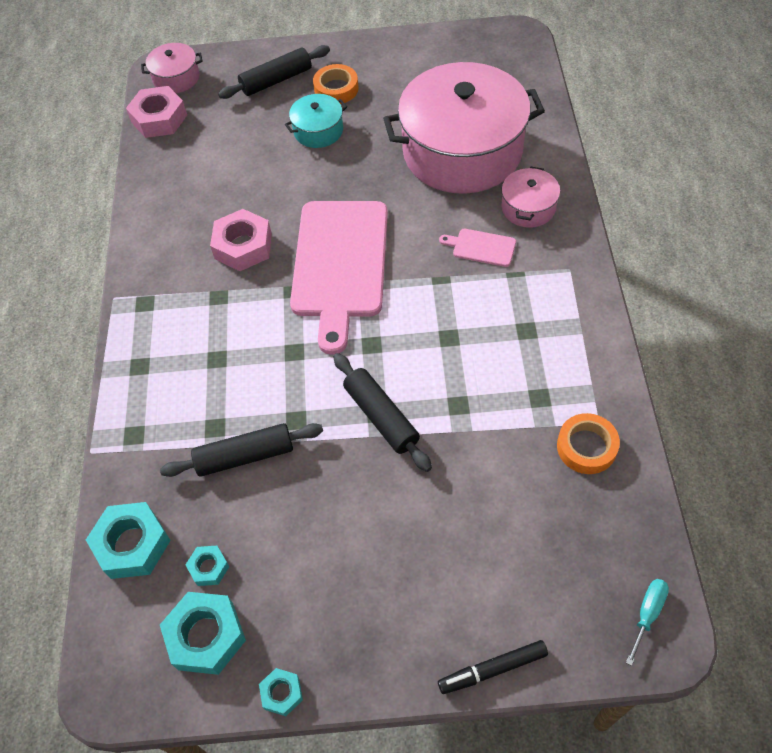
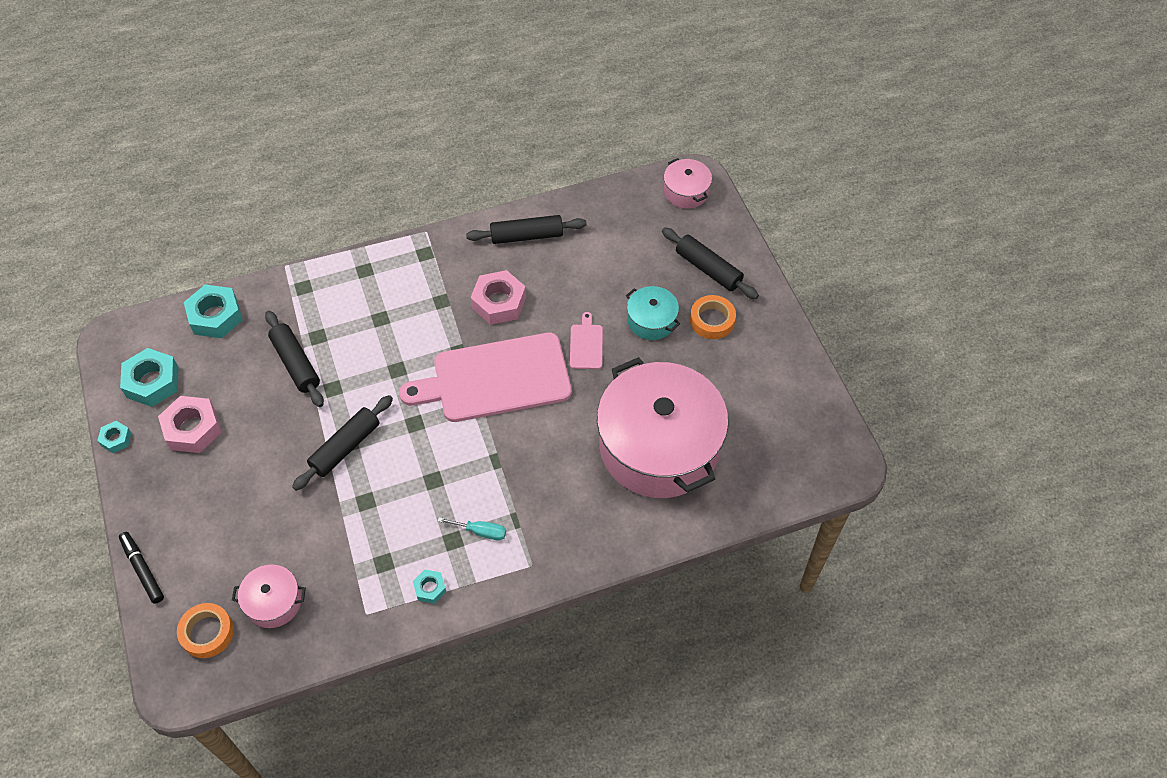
camera: 70 degrees right, 0 degrees up
(159, 118) = (630, 196): pink nut -> pink nut (192, 429)
(167, 209) = (526, 236): none -> black rolling pin
(209, 567) = (203, 368): turquoise nut -> turquoise nut (430, 588)
(481, 247) = (540, 486): pink cutting board -> pink cutting board (586, 344)
(528, 207) = (600, 517): pink pot -> pink pot (273, 602)
(586, 447) = (340, 608): orange tape -> orange tape (207, 633)
(647, 614) = (195, 674): turquoise screwdriver -> turquoise screwdriver (481, 532)

